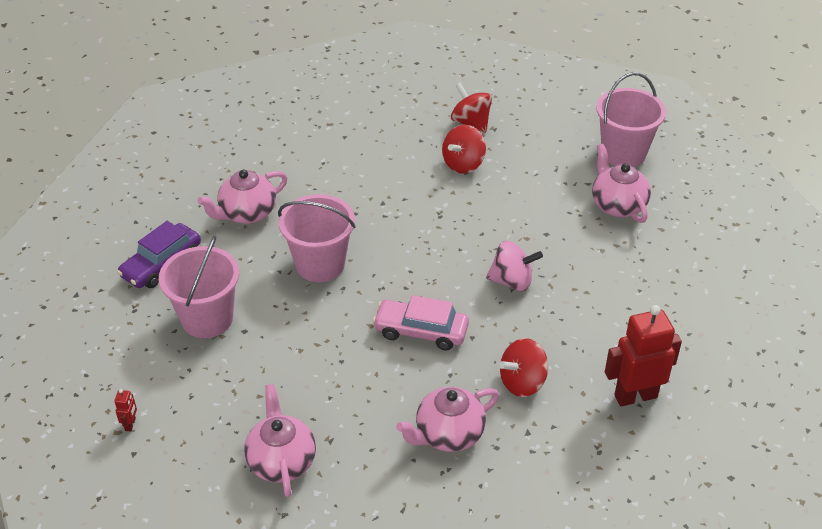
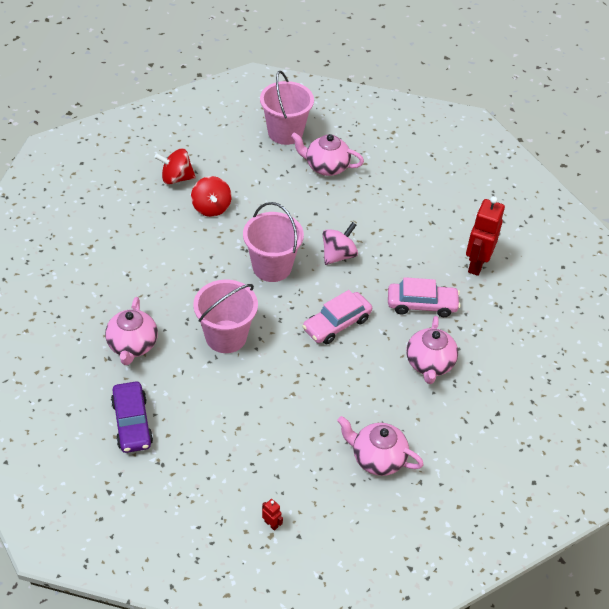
camera: 55 degrees left, 5 degrees up
(207, 318) = (214, 427): pink bucket -> pink bucket (272, 267)
(522, 382) = (422, 304): red spinning top -> pink car

